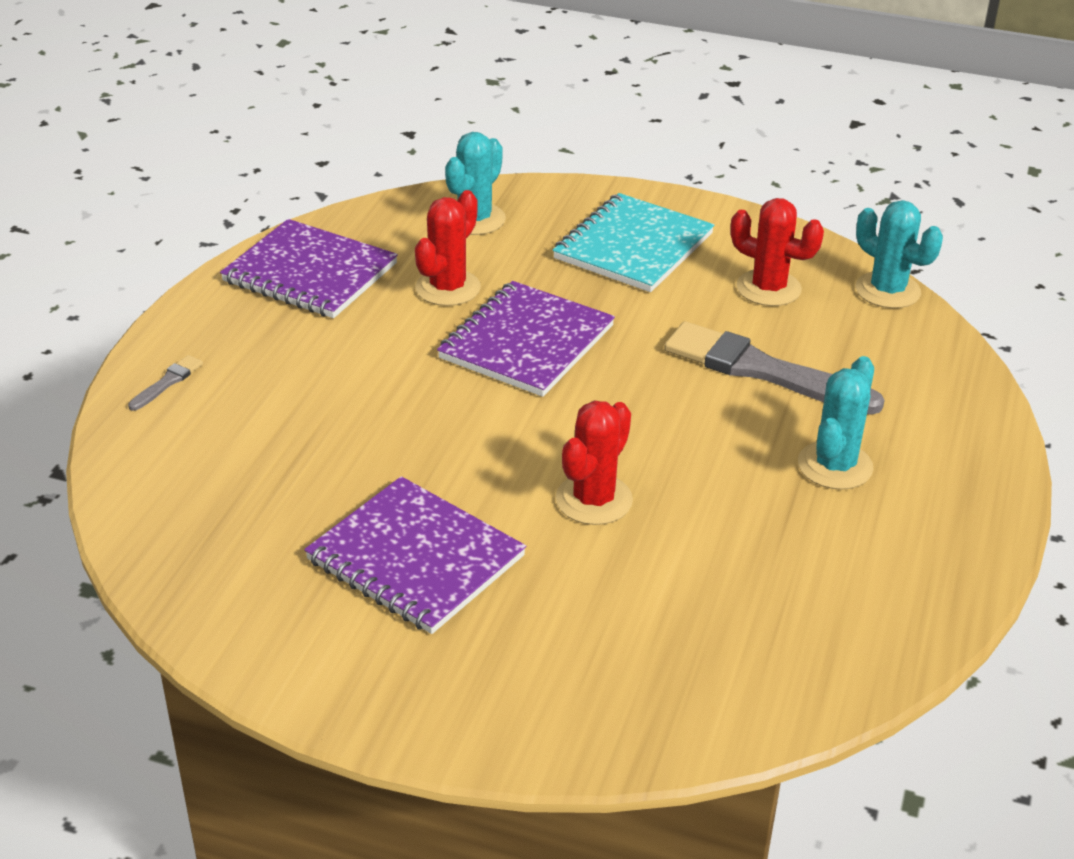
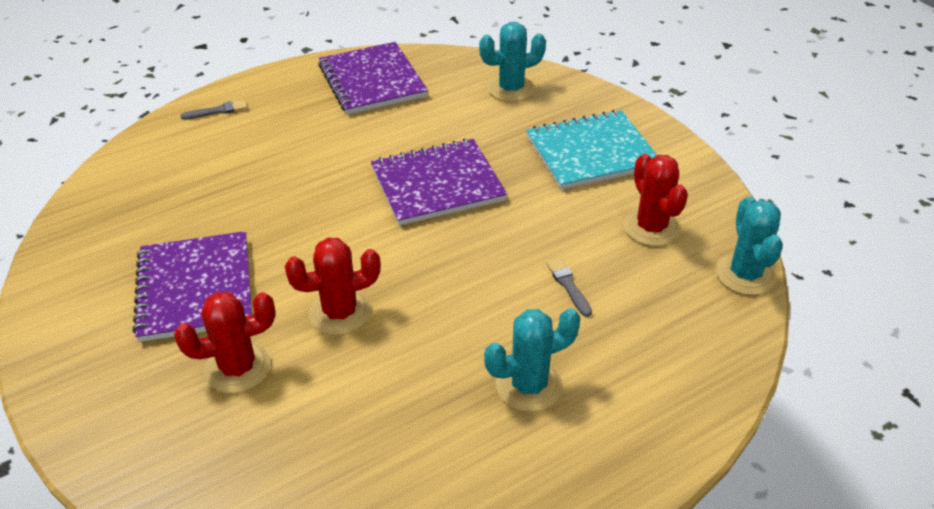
camera: 40 degrees right, 5 degrees up
(448, 288) = (437, 126): red cactus -> red cactus (238, 368)
(762, 370) = (568, 285): grey brush -> grey brush, size x0.42

